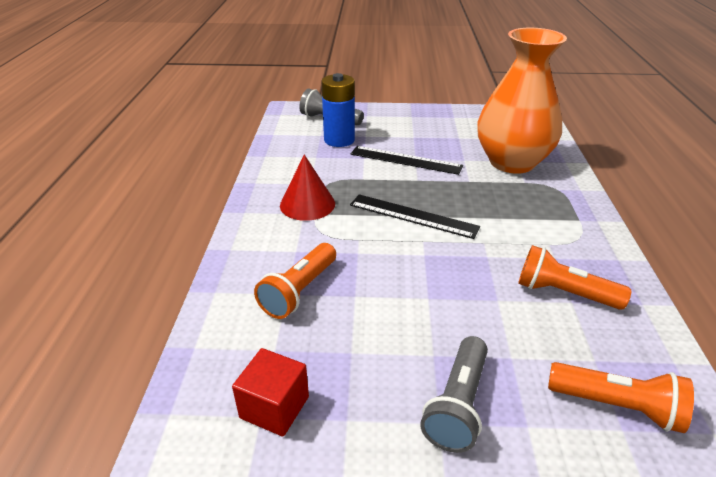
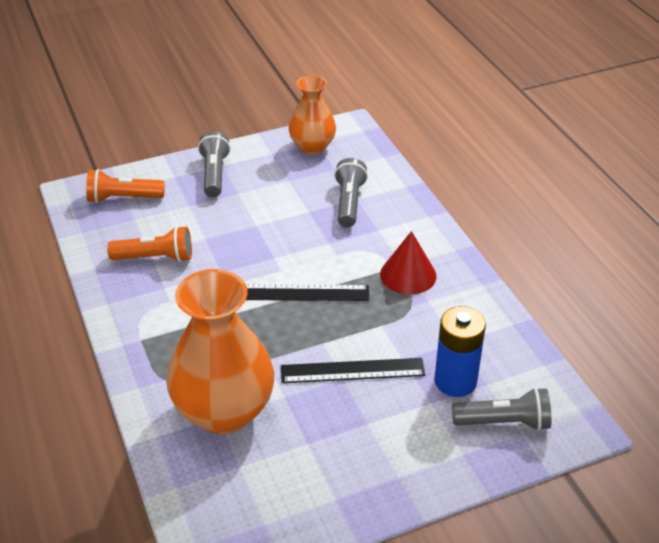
camera: 155 degrees right, 5 degrees up
(274, 407) = (312, 147): red cube -> orange vase
(299, 291) = (349, 202): orange flashlight -> grey flashlight

